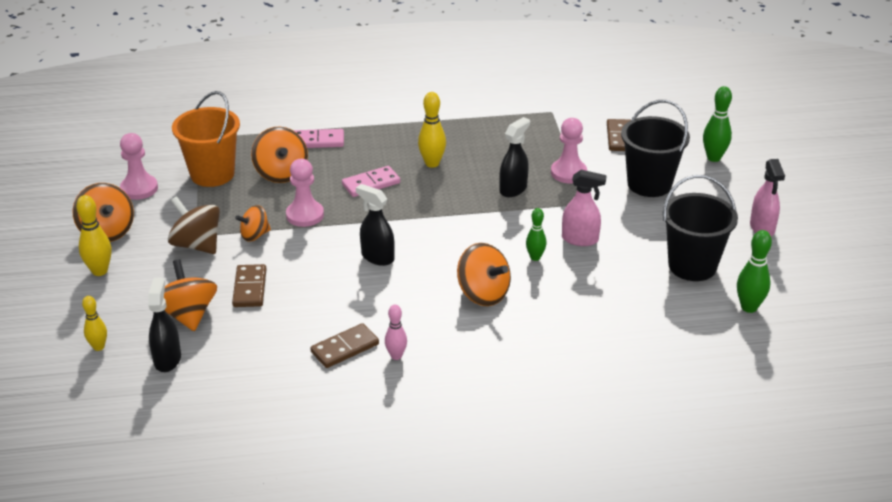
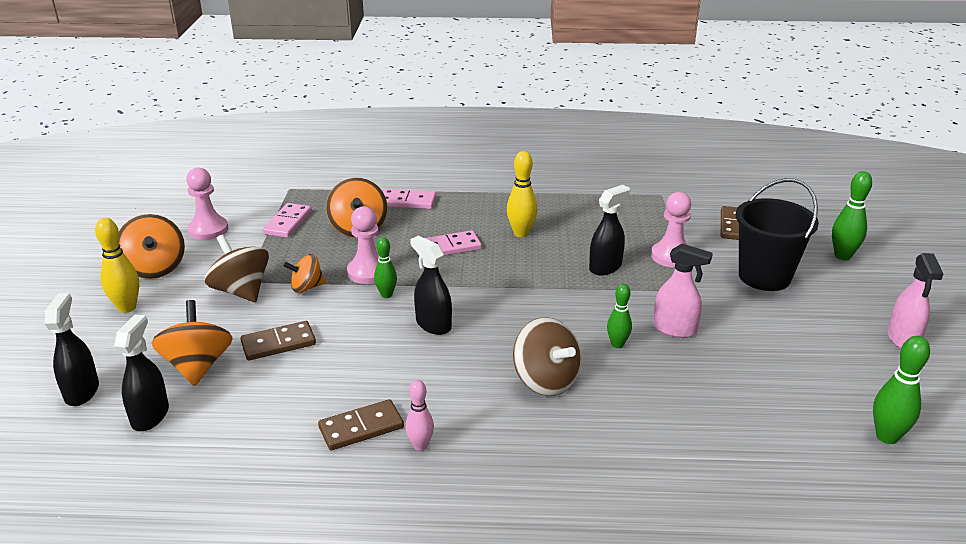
camera: 10 degrees right, 5 degrees down
(98, 347) = (82, 391): yellow bowling pin -> black spray bottle
(212, 174) = (288, 223): orange bucket -> pink domino
(250, 288) = (278, 343): brown domino -> brown domino turned 60 degrees clockwise
(328, 235) = (386, 295): none -> green bowling pin
(483, 294) = (546, 380): orange spinning top -> brown spinning top
(692, 266) = (812, 375): black bucket -> none

